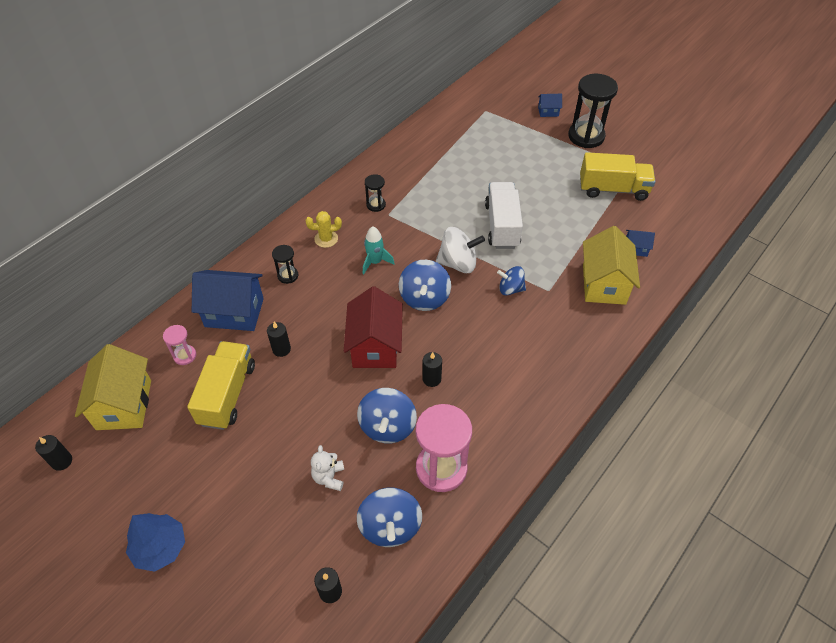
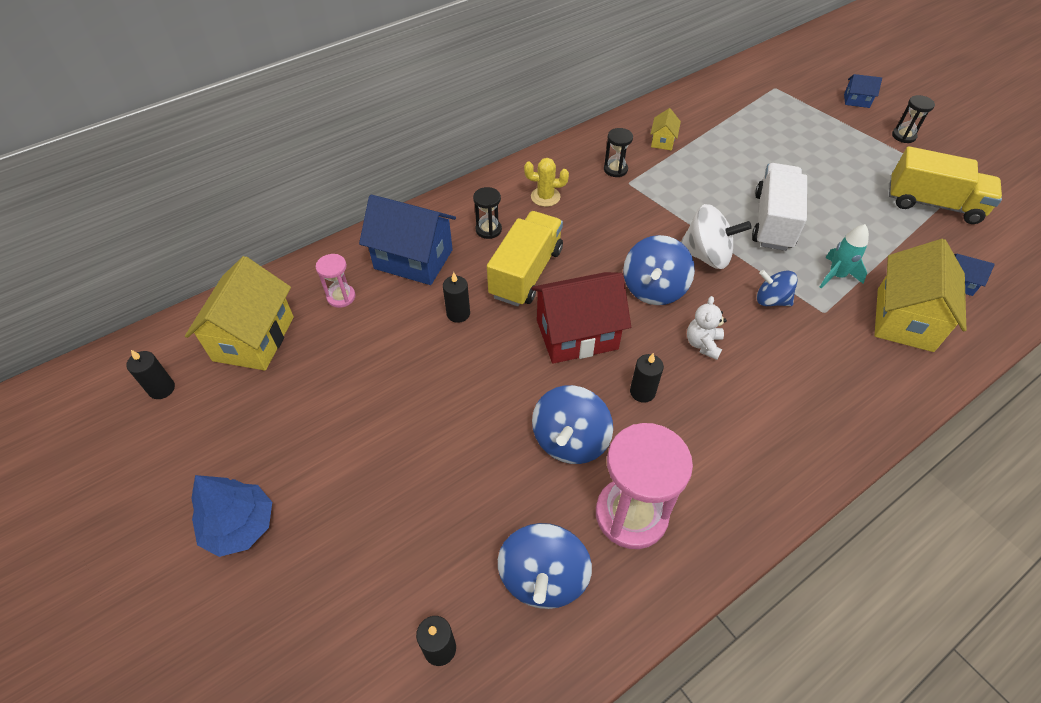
camera: 15 degrees right, 0 degrees up
(227, 394) = (378, 353): yellow truck -> yellow truck (526, 273)
(329, 477) = (477, 489): white teddy bear -> white teddy bear (703, 344)
(375, 262) = (600, 234): turquoise rocket -> turquoise rocket (836, 275)
(375, 346) = (577, 334): red house -> red house turned 60 degrees clockwise
(407, 173) = (663, 141): none -> yellow house
(586, 136) = (903, 136): black hourglass -> black hourglass, size x0.49

